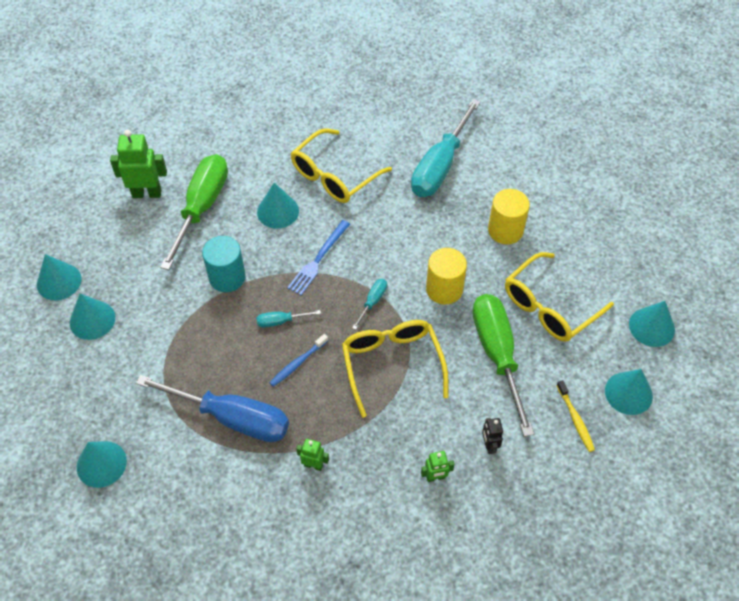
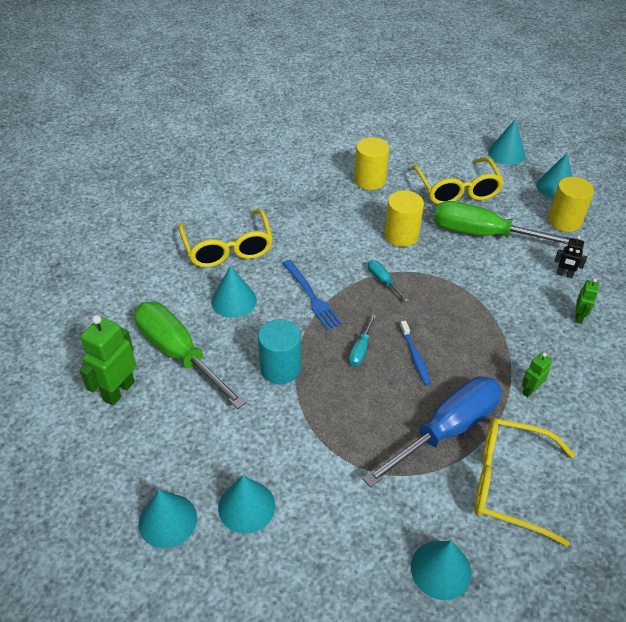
camera: 60 degrees left, 10 degrees down
(392, 364) = (455, 296): yellow glasses -> yellow glasses (508, 483)
(440, 165) = (276, 185): turquoise screwdriver -> none
(575, 419) = (564, 221): yellow toothbrush -> yellow cylinder

